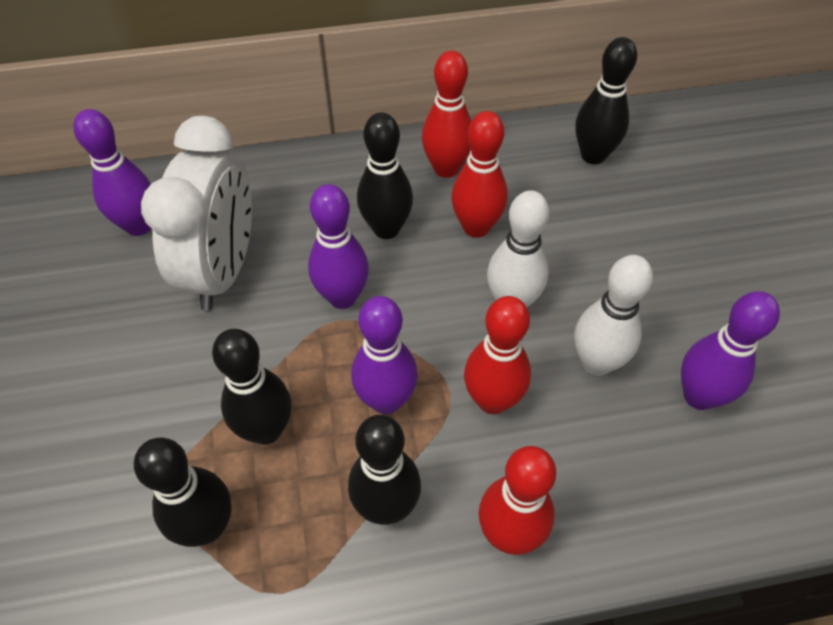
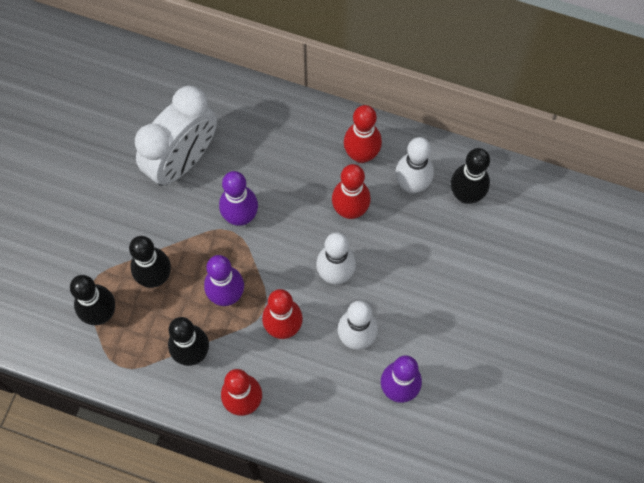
camera: 30 degrees right, 15 degrees up
(139, 226) = (150, 101): purple bowling pin -> none
(386, 229) = (294, 182): black bowling pin -> none
(526, 172) = (412, 185): none -> white bowling pin

